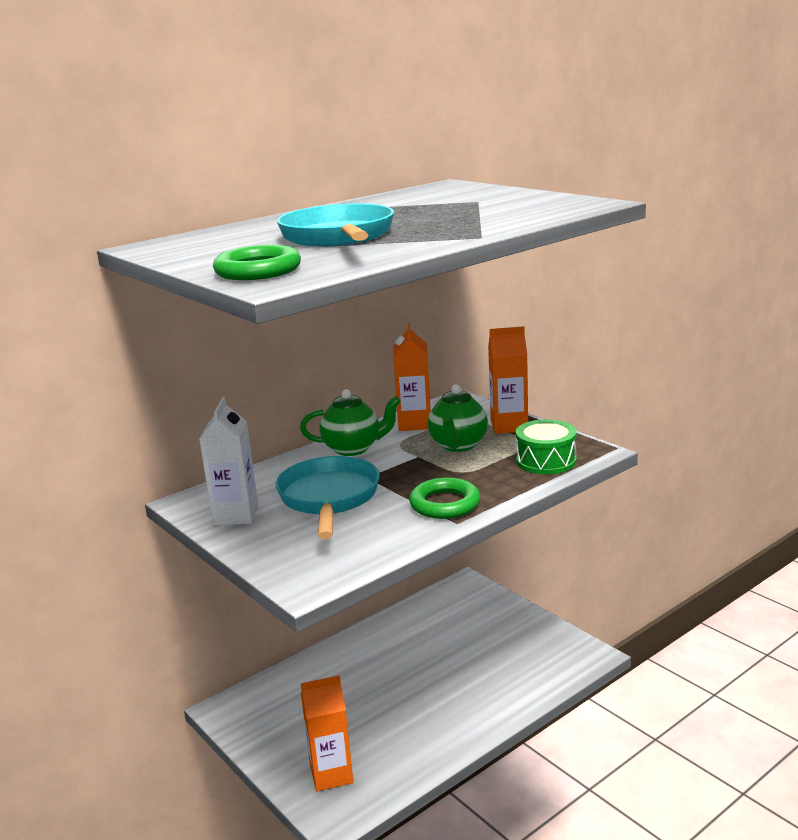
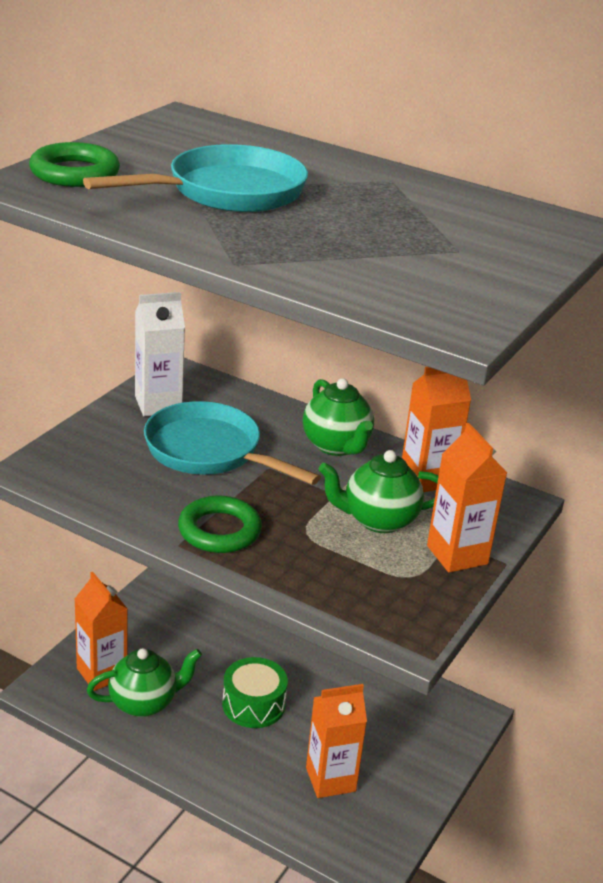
camera: 65 degrees right, 10 degrees up
(329, 498) = (209, 452): turquoise pan -> turquoise pan turned 120 degrees counterclockwise
(383, 750) = (144, 703): none -> green teapot
(506, 659) = (330, 779): none -> orange carton
(546, 461) = (363, 597): green drum -> green drum (253, 704)

